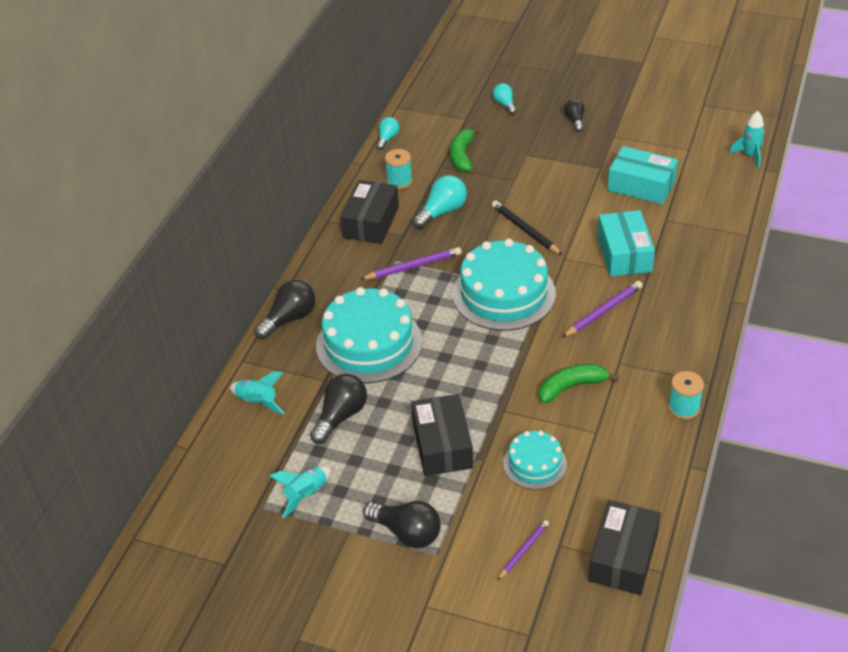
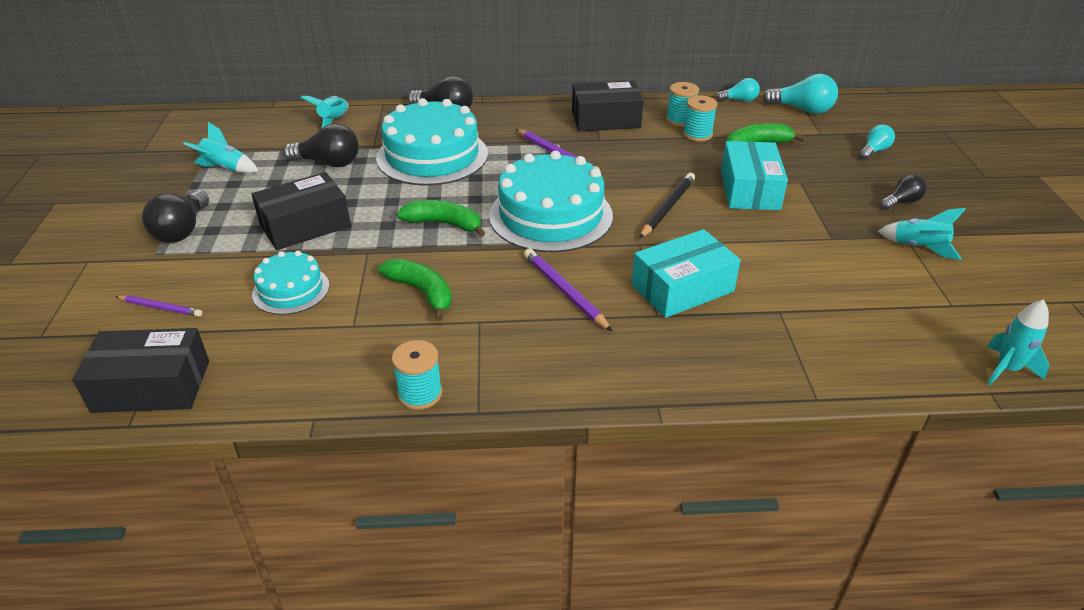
camera: 65 degrees right, 5 degrees down
(428, 180) = (697, 134): none -> turquoise spool
(442, 212) = (654, 152): turquoise light bulb -> turquoise light bulb (802, 109)
(485, 357) = (444, 224): none -> green banana
(603, 311) = (564, 291): purple pencil -> purple pencil turned 150 degrees counterclockwise
(628, 136) = (918, 248): none -> turquoise rocket
(641, 185) = (829, 277): turquoise box -> turquoise box (749, 189)

